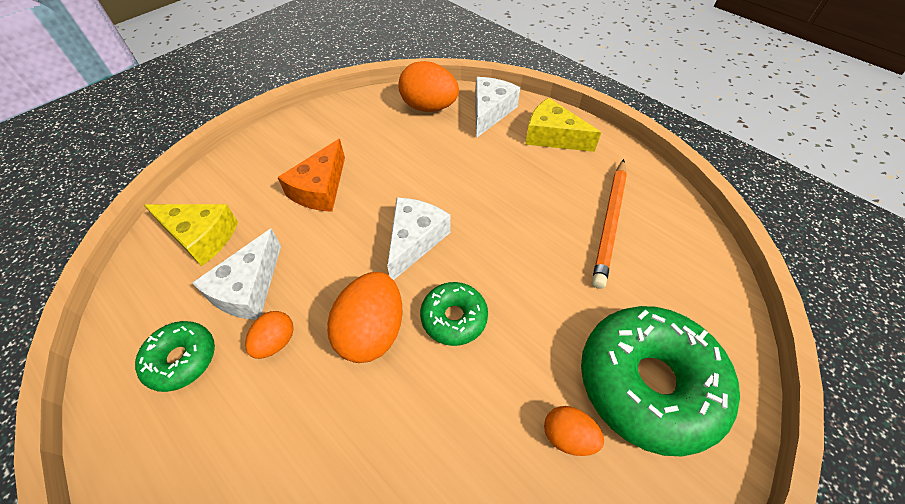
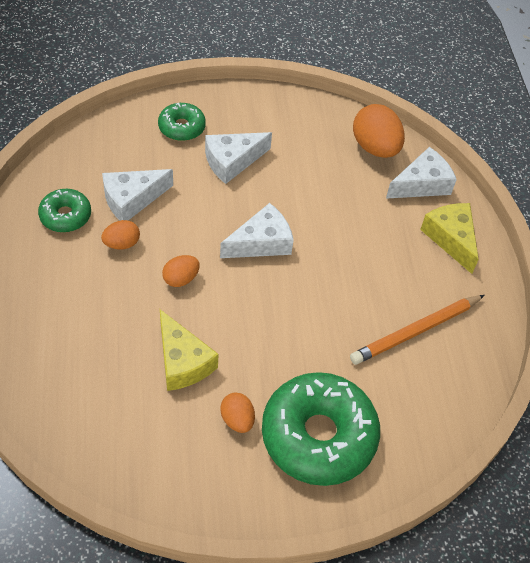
camera: 35 degrees right, 0 degrees up
(201, 237) = (130, 145): yellow cheese -> yellow cheese (182, 361)
(320, 188) = (232, 161): orange cheese -> white cheese
(372, 331) = (181, 279): orange egg -> orange egg, size x0.56
(454, 318) = (237, 308): green donut -> green donut (182, 127)

